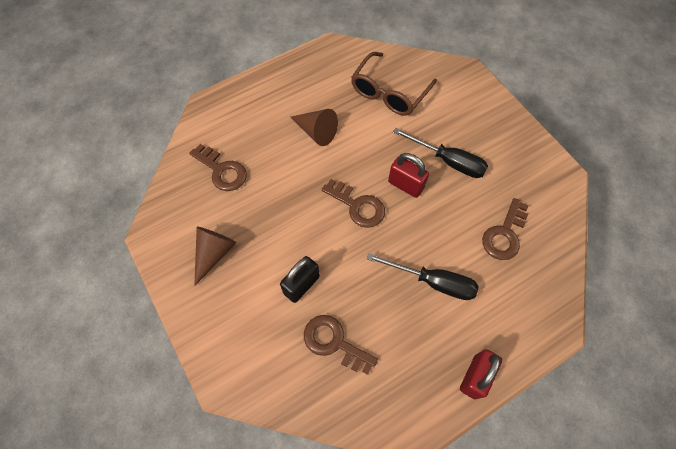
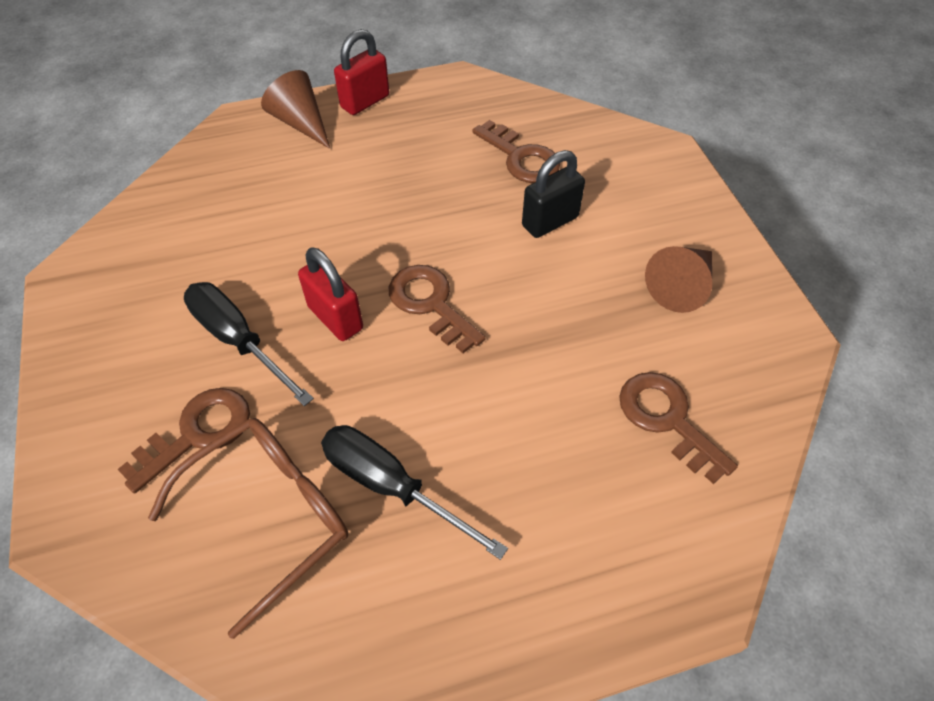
camera: 165 degrees left, 10 degrees down
(316, 132) = (462, 458): brown cone -> brown cone (301, 123)
(433, 282) = (363, 189): black screwdriver -> black screwdriver (391, 486)
(504, 234) = (227, 219): brown key -> brown key (197, 433)

